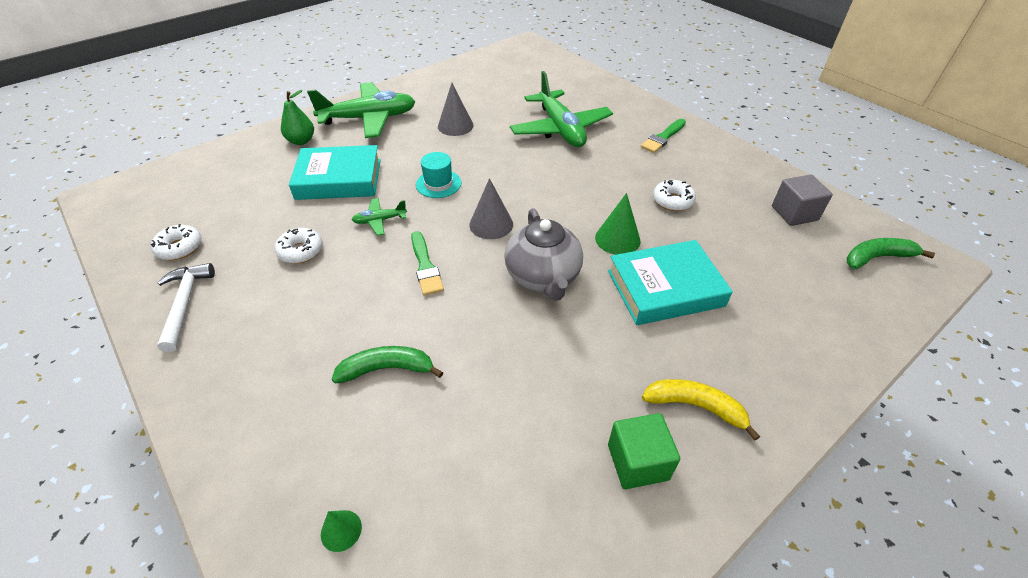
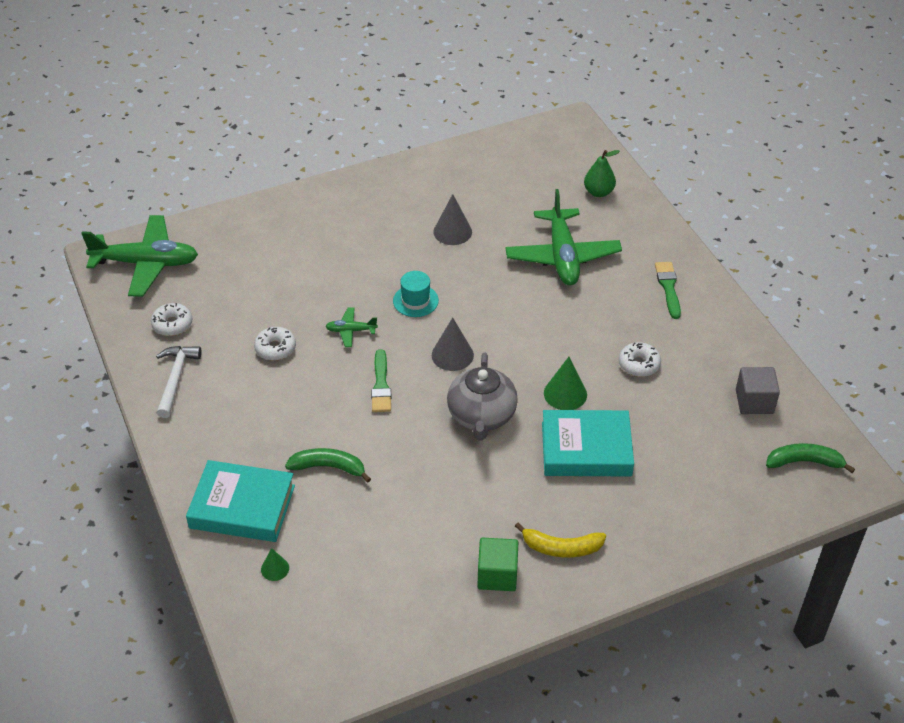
camera: 15 degrees right, 0 degrees up
(301, 141) = (292, 223): green pear -> green pear (598, 192)
(339, 179) = (321, 277): turquoise book -> turquoise book (242, 506)
(369, 119) = (365, 206): green plane -> green plane (146, 263)
(663, 137) = (668, 287): green brush -> green brush turned 120 degrees clockwise
(695, 406) = (561, 548): yellow banana -> yellow banana turned 150 degrees clockwise

